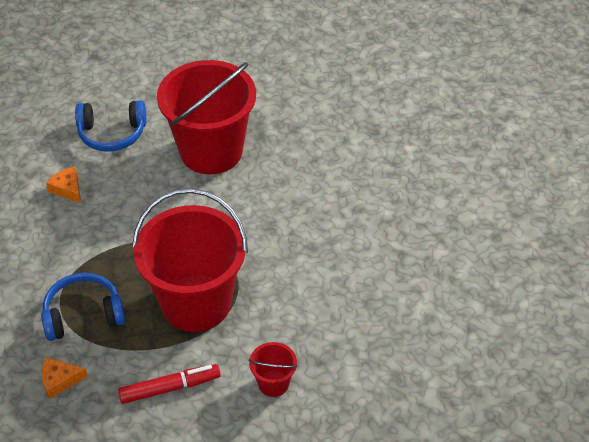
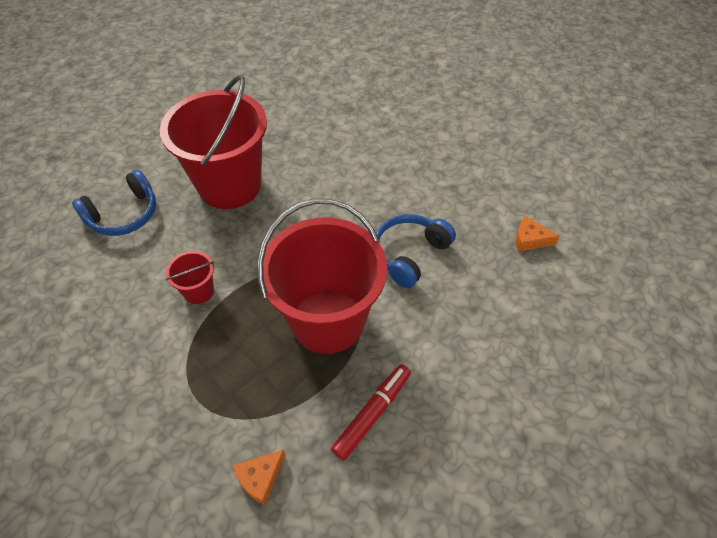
camera: 35 degrees left, 5 degrees up
(67, 189) = (118, 285): orange cheese -> orange cheese (530, 239)
(83, 314) = (230, 396): blue headphones -> blue headphones (410, 254)
(273, 383) = (455, 350): red bucket -> red bucket (199, 291)

